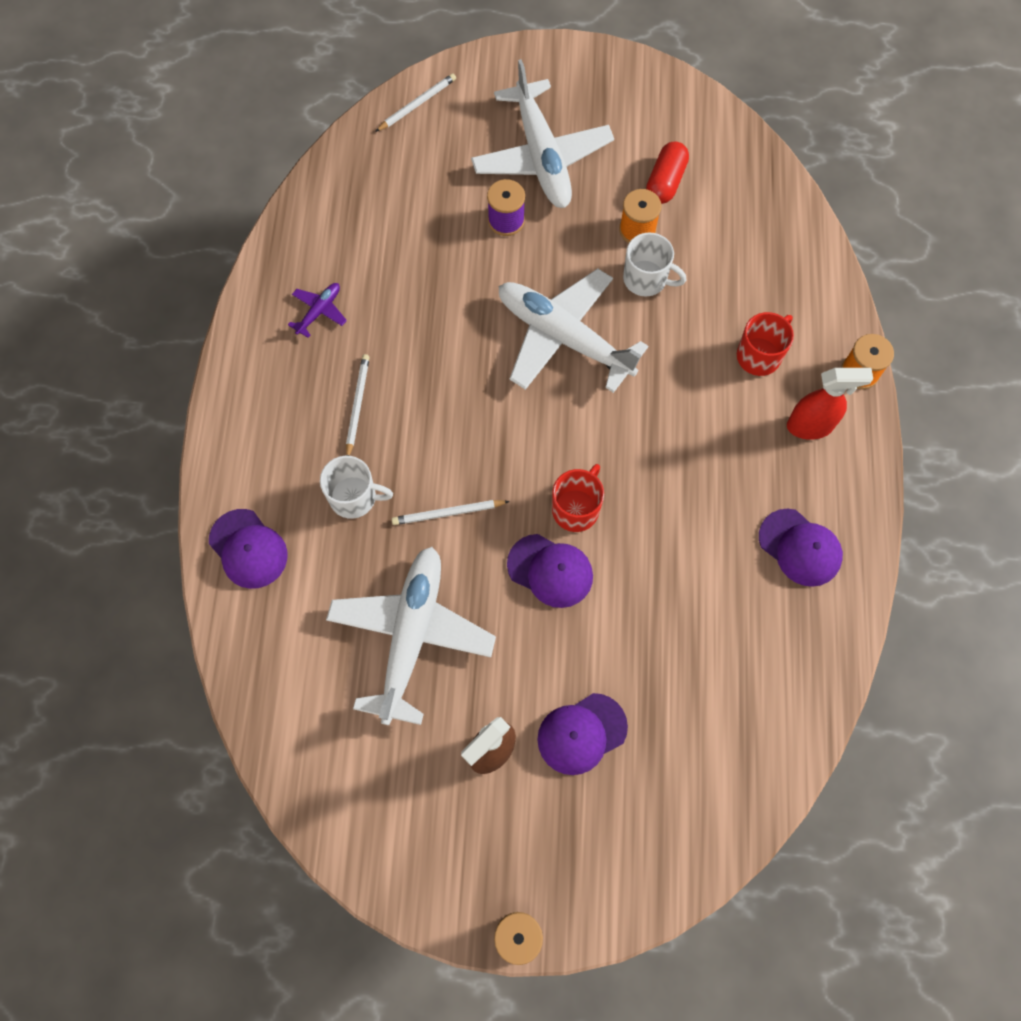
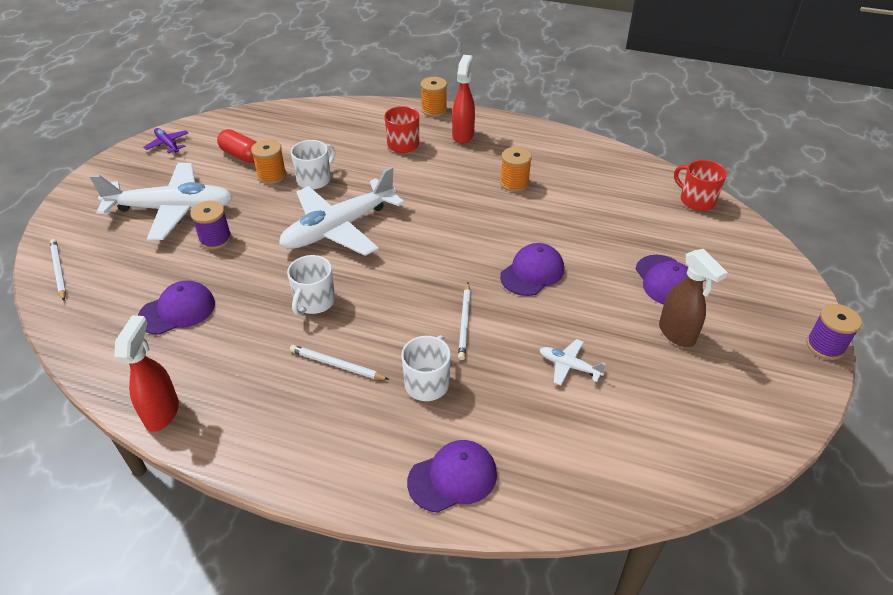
camera: 75 degrees left, 25 degrees down
(267, 279) = (162, 412): none -> red spray bottle
(319, 311) = (224, 376): purple plane -> purple plane (167, 144)
(411, 635) = (569, 366): white plane -> white plane, size x0.42
(438, 353) = (314, 302): none -> white mug
(576, 508) = (485, 249): red mug -> red mug (696, 200)
(722, 516) = (514, 183): none -> orange spool
(800, 547) = (546, 156): purple cap -> purple cap (177, 310)

